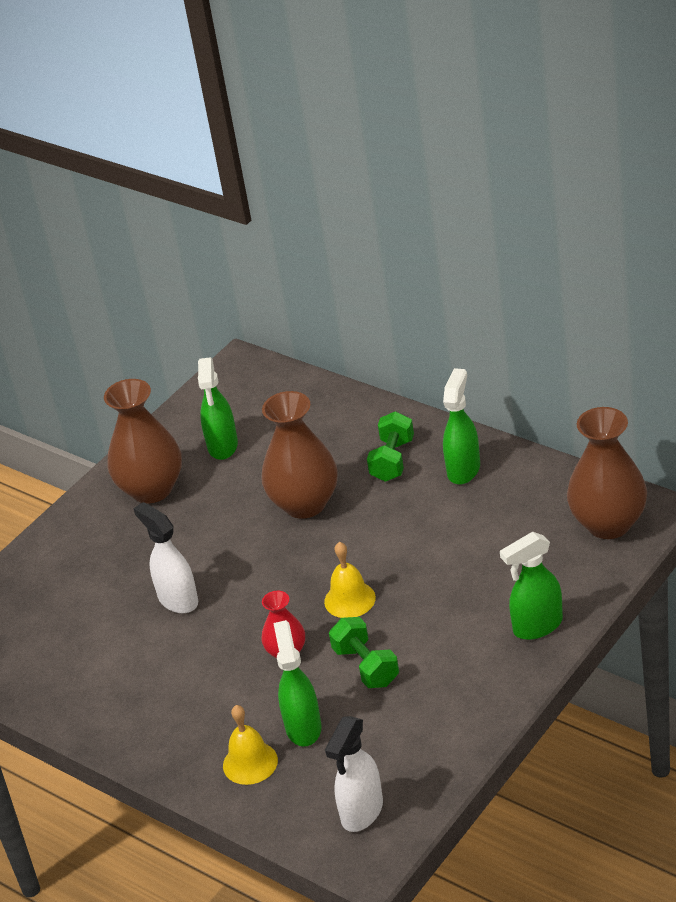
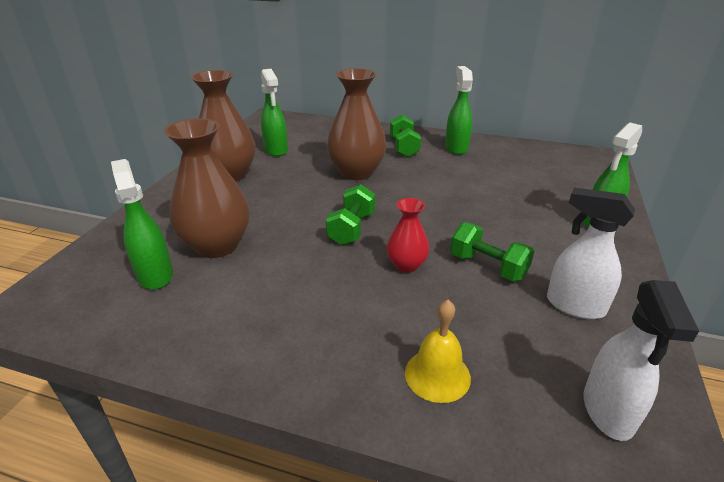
camera: 25 degrees left, 5 degrees down
(177, 599) = (281, 238): white spray bottle -> white spray bottle (574, 305)
(255, 596) = (351, 229): none -> green dumbbell
(303, 727) = (469, 327): green spray bottle -> green spray bottle (155, 275)
(349, 599) = (434, 222): yellow bell -> none
(608, 524) = (580, 164): brown vase -> brown vase (217, 245)

